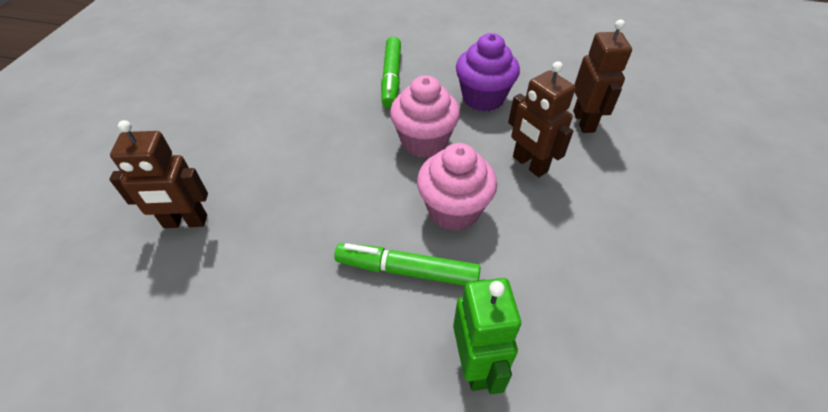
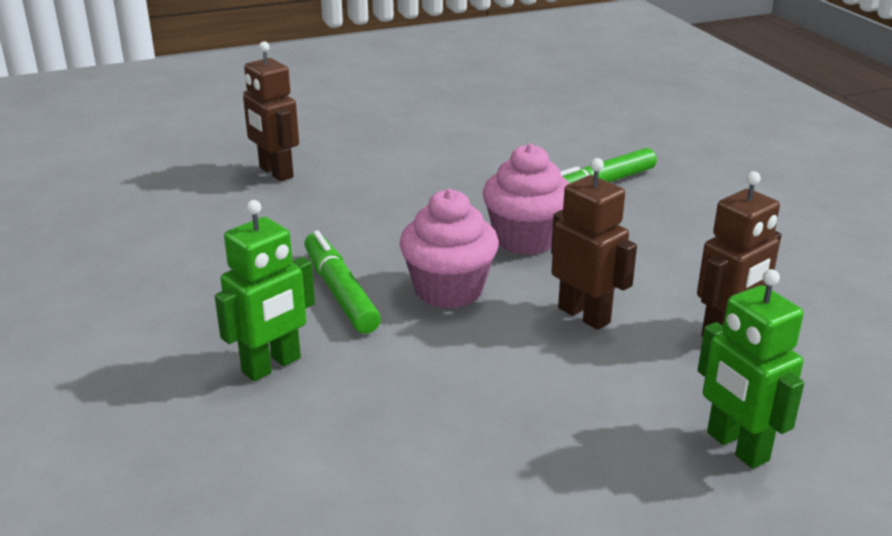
camera: 55 degrees right, 20 degrees down
(483, 98) = (656, 249): purple cupcake -> none
(529, 164) = (584, 315): brown robot -> brown robot turned 120 degrees clockwise
(687, 179) = (736, 447): none -> green robot

